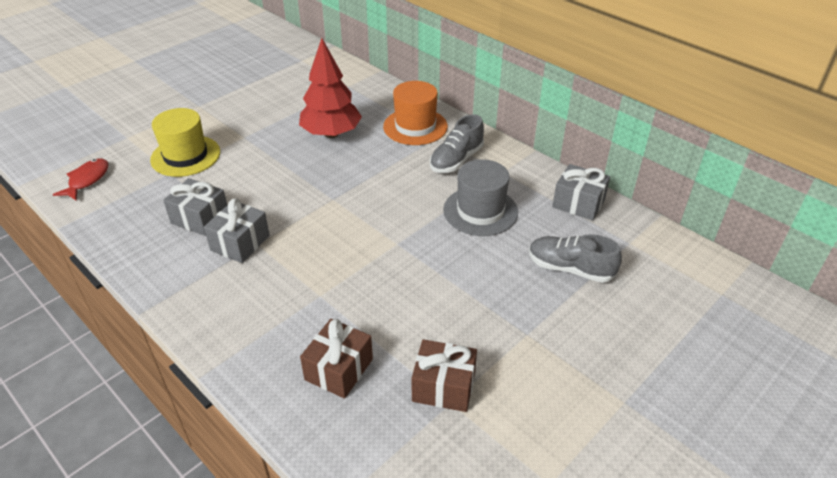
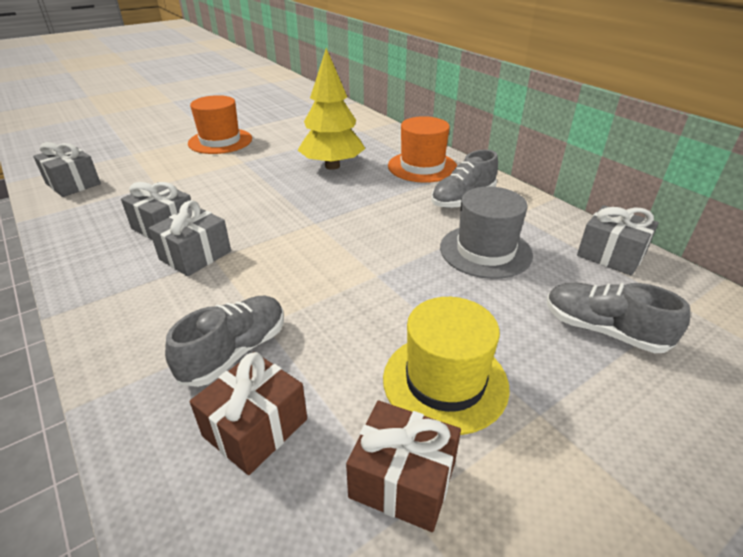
camera: 10 degrees right, 5 degrees down
(87, 180) = (73, 184): red fish -> grey gift
(185, 156) = (179, 172): yellow hat -> yellow hat (445, 381)
(210, 113) = (220, 141): none -> orange hat
(305, 320) = (235, 352): none -> grey shoe
(331, 134) = (332, 166): red tree -> yellow tree

